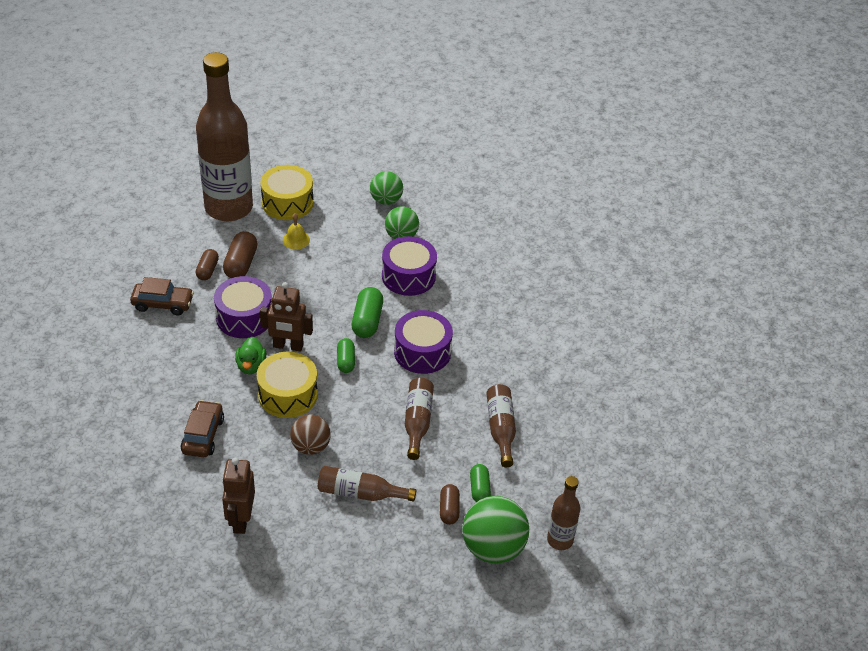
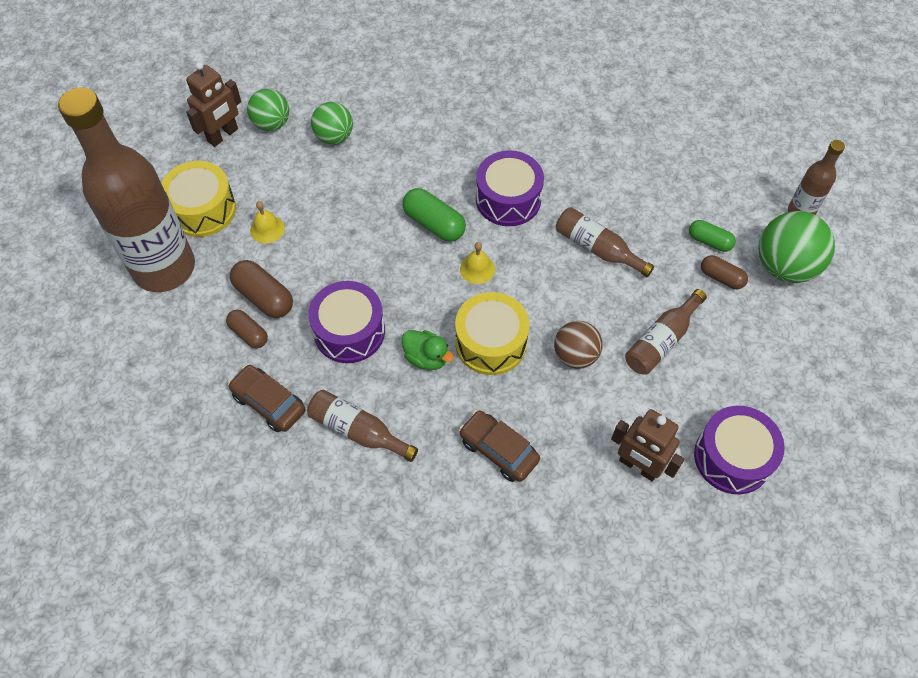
camera: 55 degrees left, 15 degrees up
(163, 304) = (269, 403): brown car -> brown car turned 90 degrees counterclockwise
(288, 346) = (421, 310): brown robot -> brown robot (223, 135)
(346, 361) = (477, 269): green capsule -> yellow bell
(408, 276) = (396, 159): purple drum -> purple drum (732, 457)
(501, 429) = (645, 188): brown bottle -> brown bottle (358, 430)

